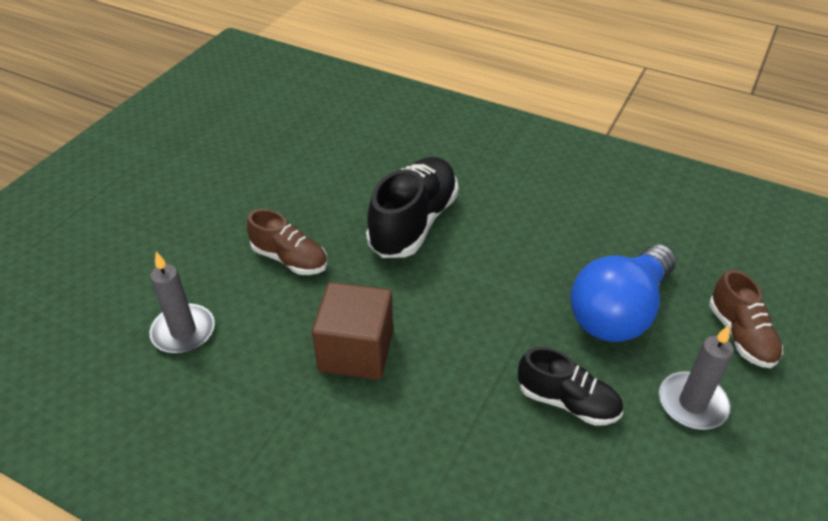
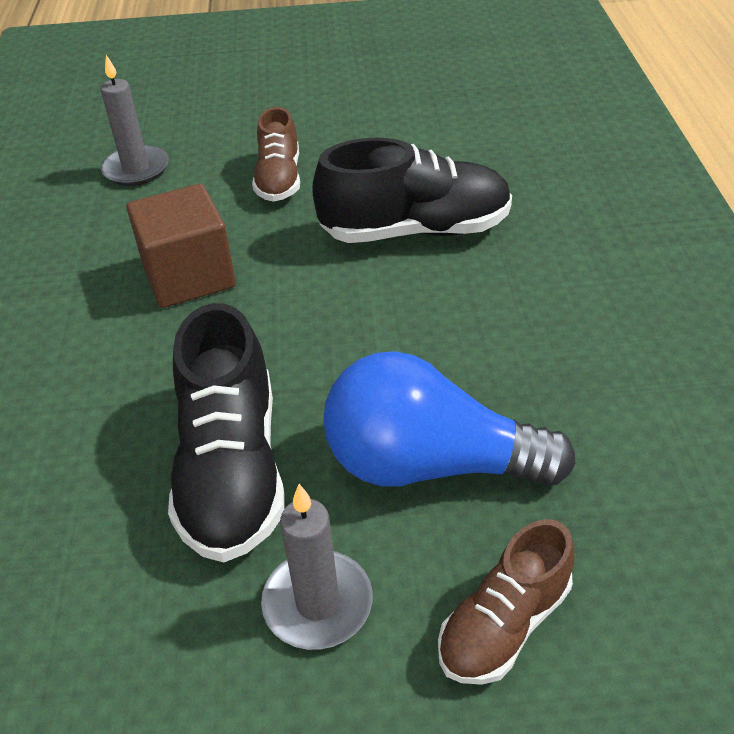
camera: 60 degrees right, 0 degrees up
(567, 402) = (232, 470): black shoe -> black shoe, size x1.64

